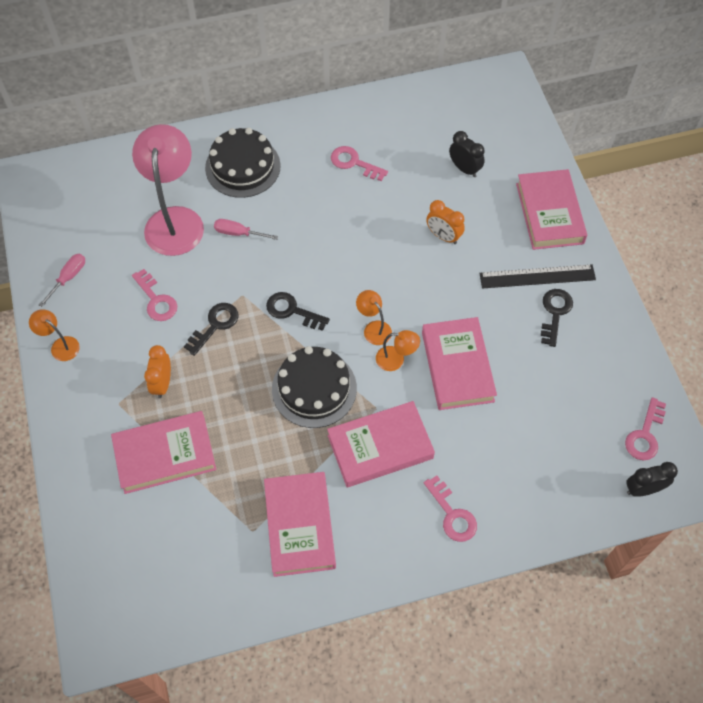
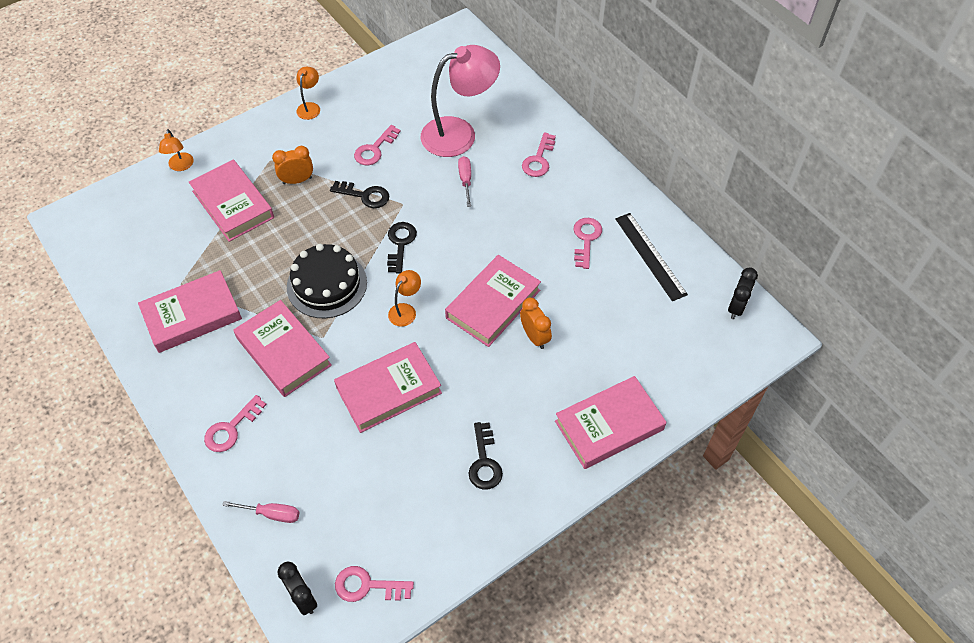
camera: 70 degrees right, 5 degrees down
(69, 277) = (374, 89): pink screwdriver -> pink screwdriver (272, 514)
(242, 167) = (538, 159): black cake -> pink key
(395, 256) = (493, 304): none -> pink book
(396, 360) = (378, 338): orange lamp -> orange lamp (181, 166)
(443, 236) = (534, 337): orange clock -> orange clock turned 135 degrees clockwise
(464, 169) = (627, 332): black clock -> black clock (736, 307)
(537, 276) = (522, 434): black ruler -> black ruler (650, 256)
(555, 313) = (484, 462): black key -> black key turned 90 degrees clockwise

